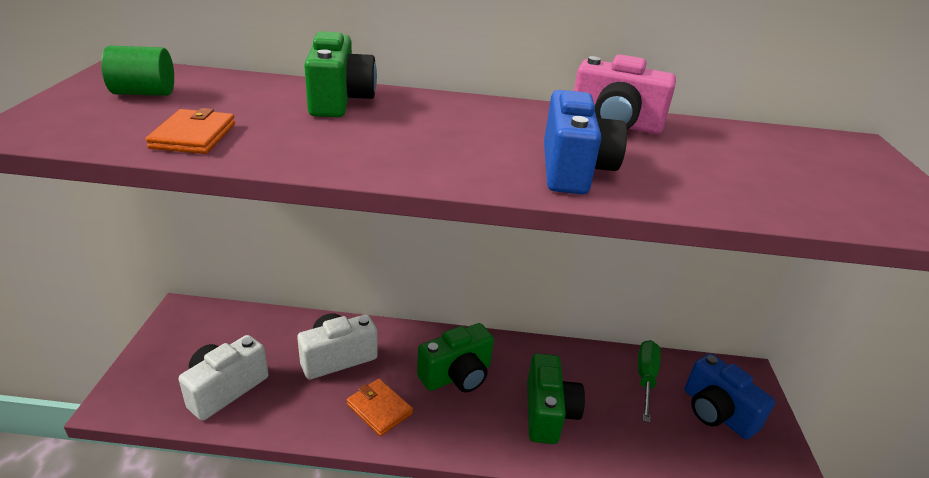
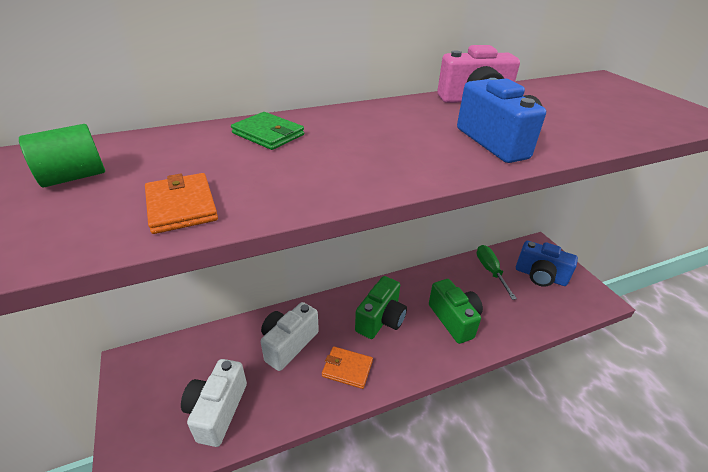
camera: 25 degrees left, 5 degrees up
(339, 101) = (268, 134): green camera -> green wallet

